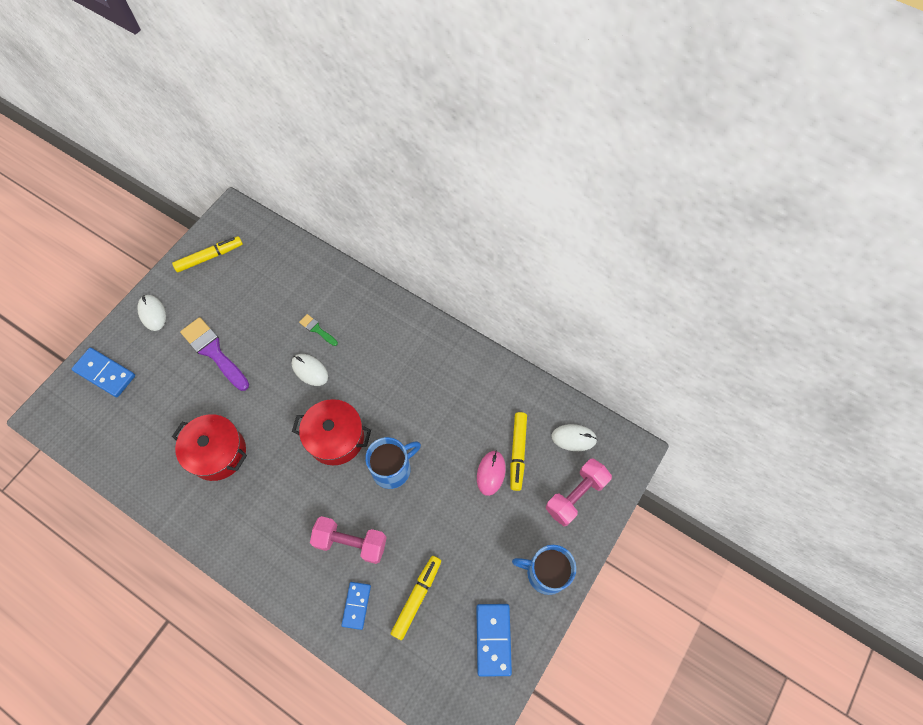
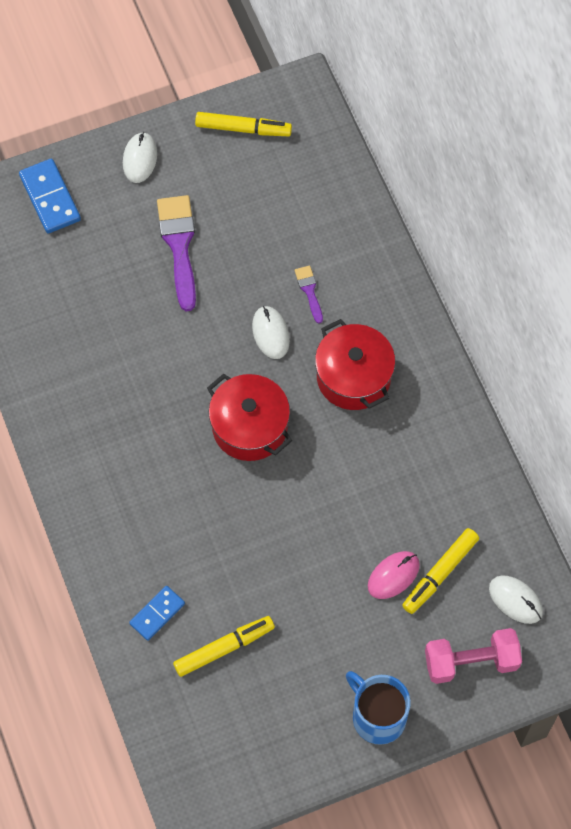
camera: 35 degrees right, 0 degrees up
(218, 453) = (115, 362): red pot -> red pot (353, 377)
(317, 329) = (309, 291): green brush -> purple brush
(351, 542) = (193, 547): pink dumbbell -> none
(392, 468) = (289, 500): blue mug -> none
(493, 639) = (274, 742): blue domino -> none

